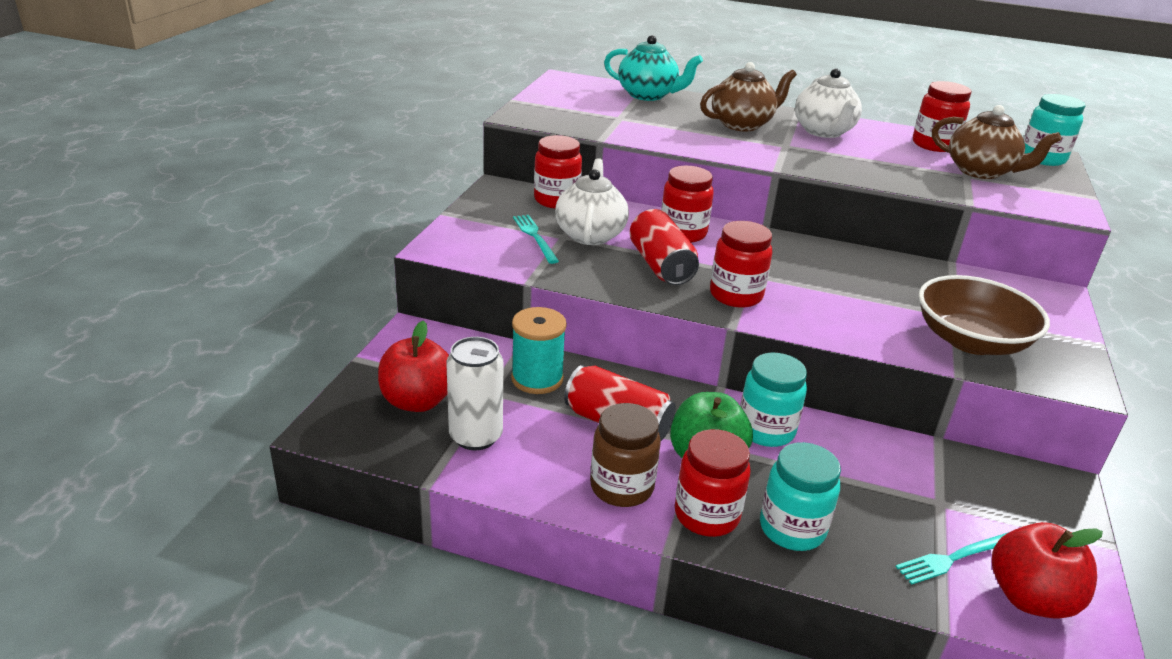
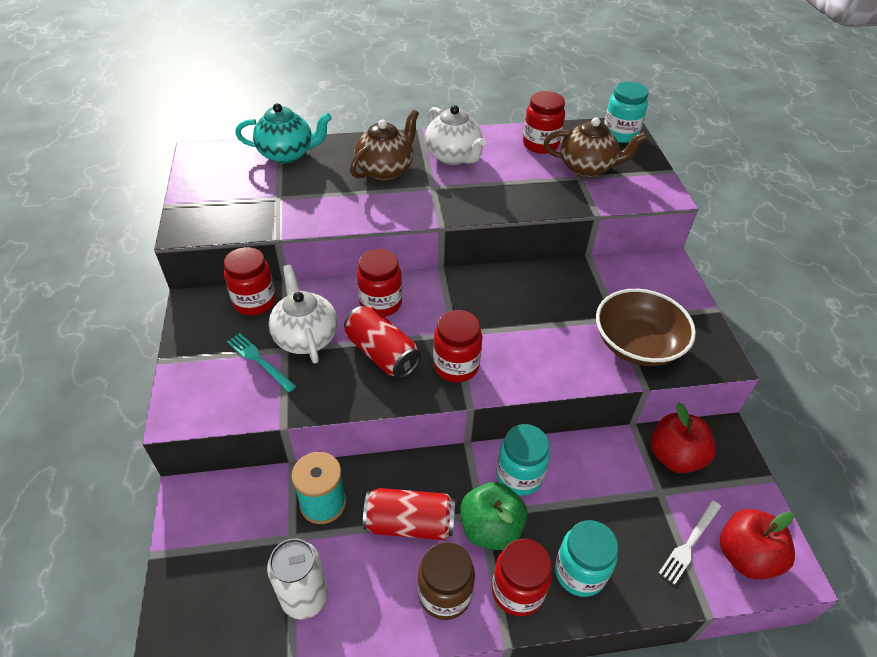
camera: 25 degrees left, 15 degrees up
(417, 401) = (235, 581): red apple -> red apple (675, 456)
(954, 558) = (689, 543): turquoise fork -> white fork

